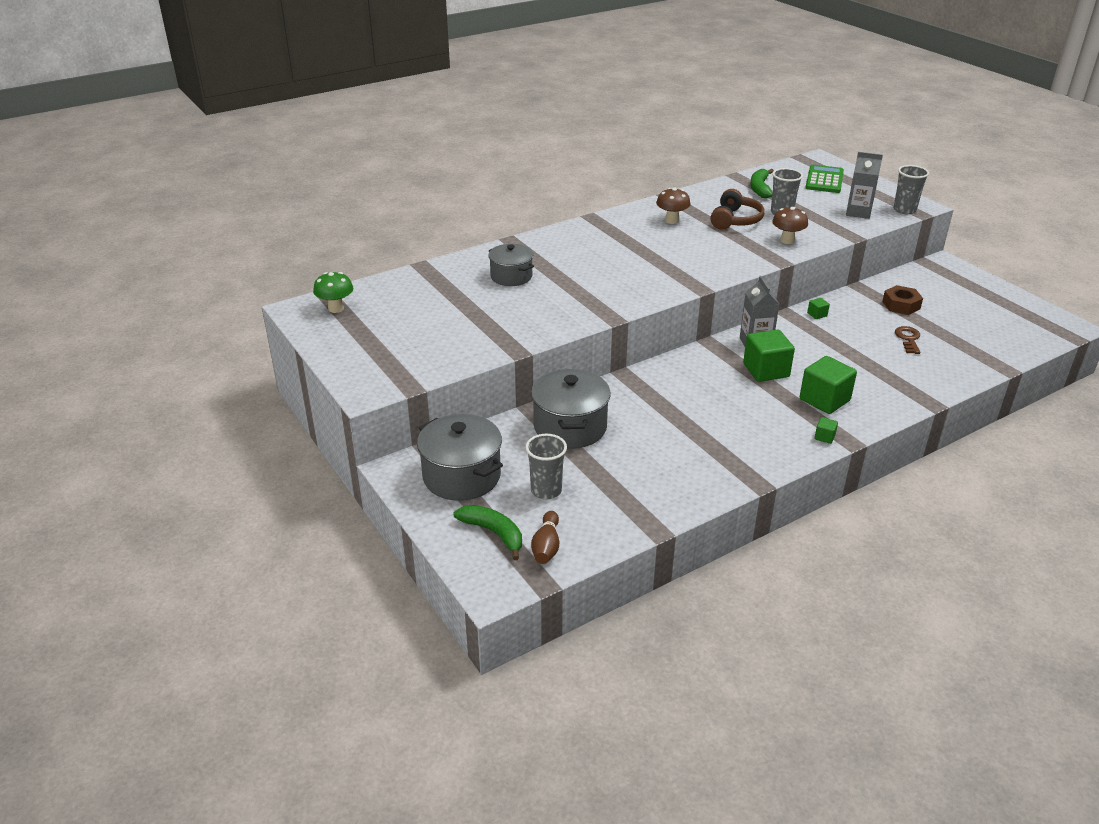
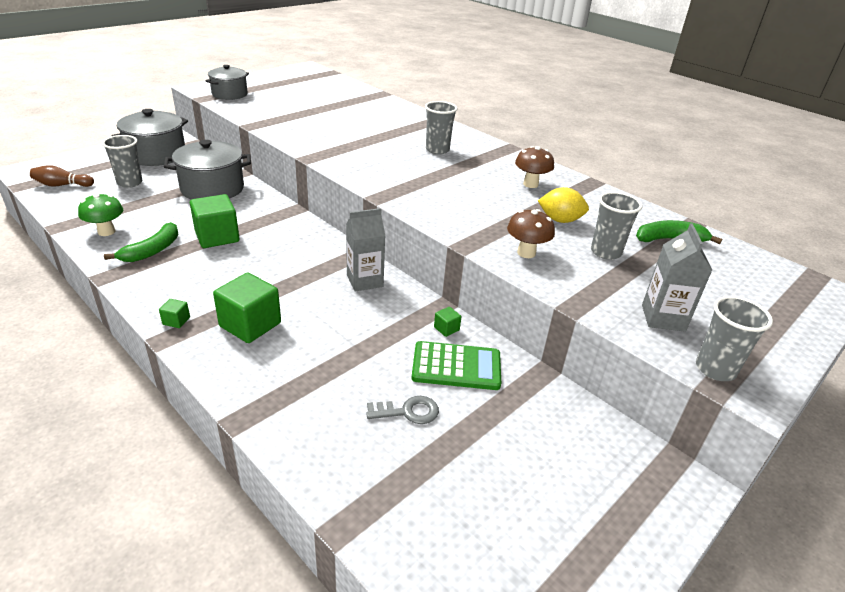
camera: 75 degrees right, 0 degrees up
(336, 308) = (310, 76): green mushroom -> green mushroom (106, 232)
(494, 533) = (86, 168): green banana -> green banana (152, 250)
(511, 276) = (375, 120): grey pot -> grey pot (229, 94)
(596, 251) = (437, 150): none -> grey cup
(735, 220) = (560, 220): brown headphones -> yellow lemon
(766, 370) = (309, 286): green cube -> green cube (217, 237)
(824, 180) = (753, 293): green calculator -> green calculator (456, 366)
(901, 305) = (506, 413): brown nut -> none
(908, 339) = (408, 412): brown key -> grey key

